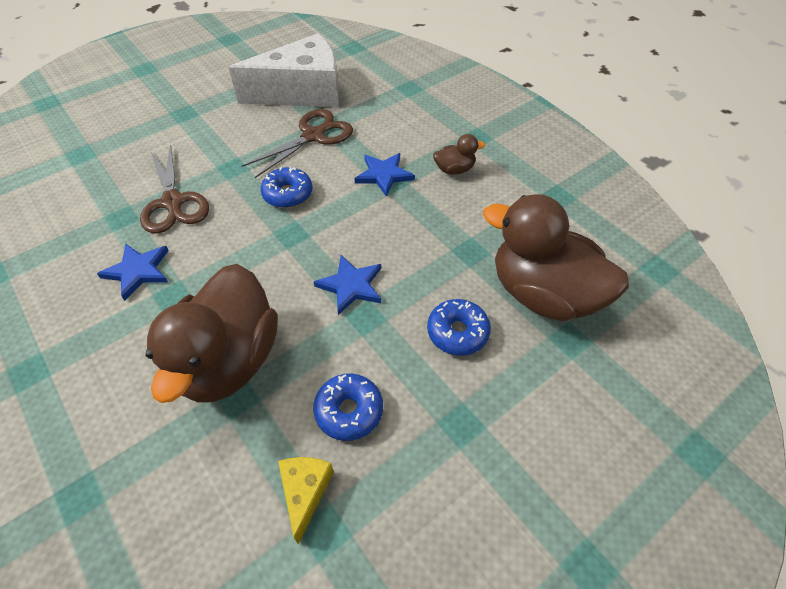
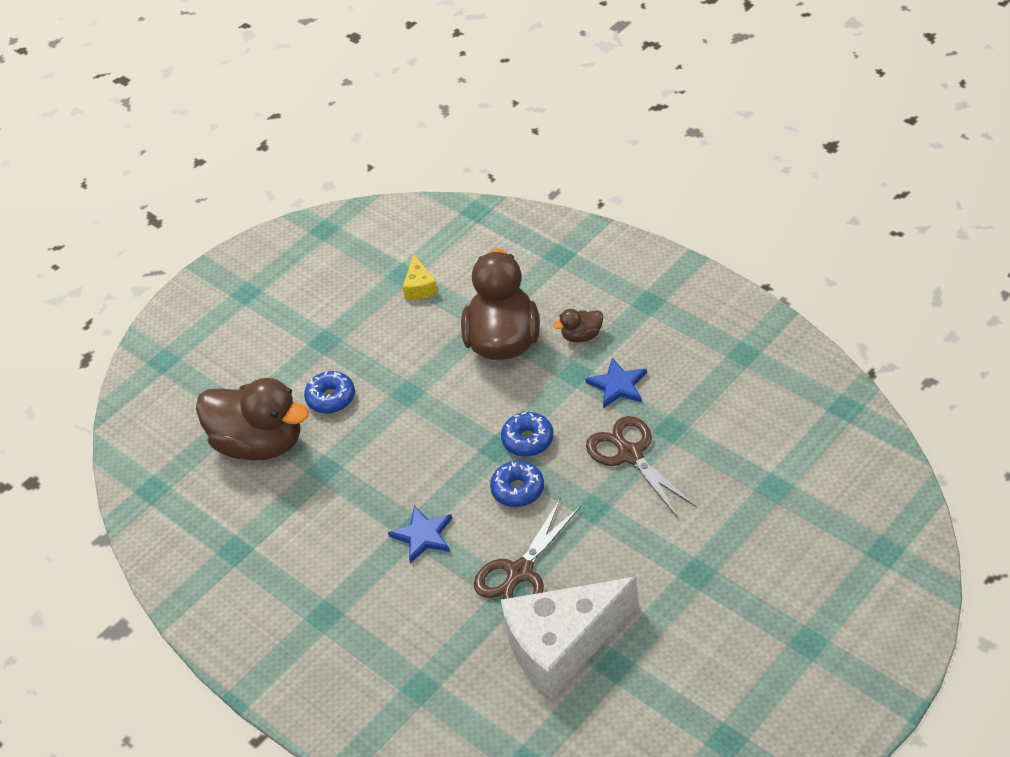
camera: 175 degrees right, 5 degrees down
(349, 411) = (403, 331): blue donut -> blue donut (528, 440)
(351, 286) = (426, 414): blue star -> none
(454, 169) = (346, 560): brown duck -> brown duck (581, 336)

